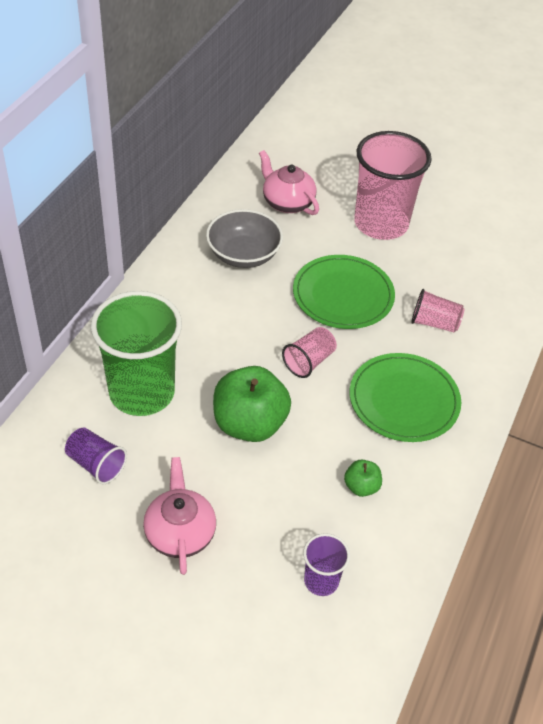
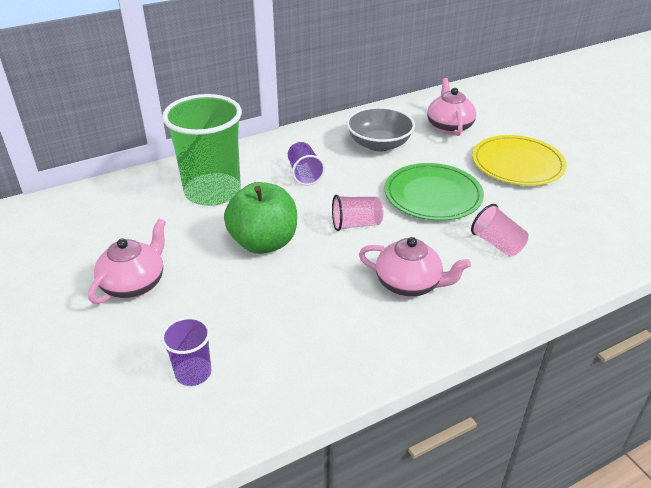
camera: 40 degrees right, 10 degrees down
(96, 464) = (133, 218): purple cup -> purple cup (304, 174)
(361, 487) = (303, 325): green apple -> none
(381, 223) = (517, 164): pink cup -> yellow plate
(404, 400) = (409, 284): green plate -> pink teapot

